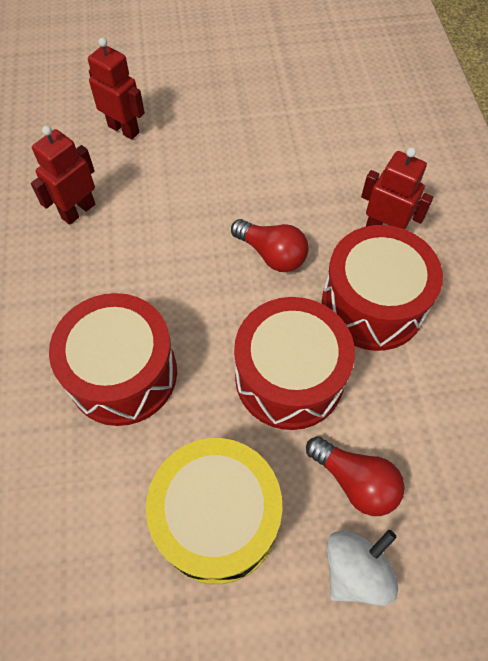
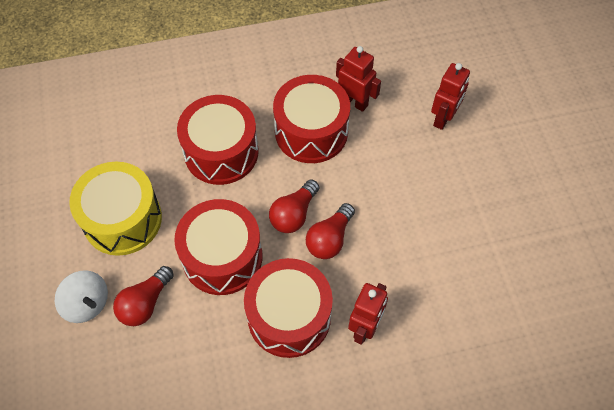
camera: 85 degrees right, 0 degrees up
(113, 261) = (311, 131): none -> red drum
(233, 290) = (294, 214): none -> red light bulb

